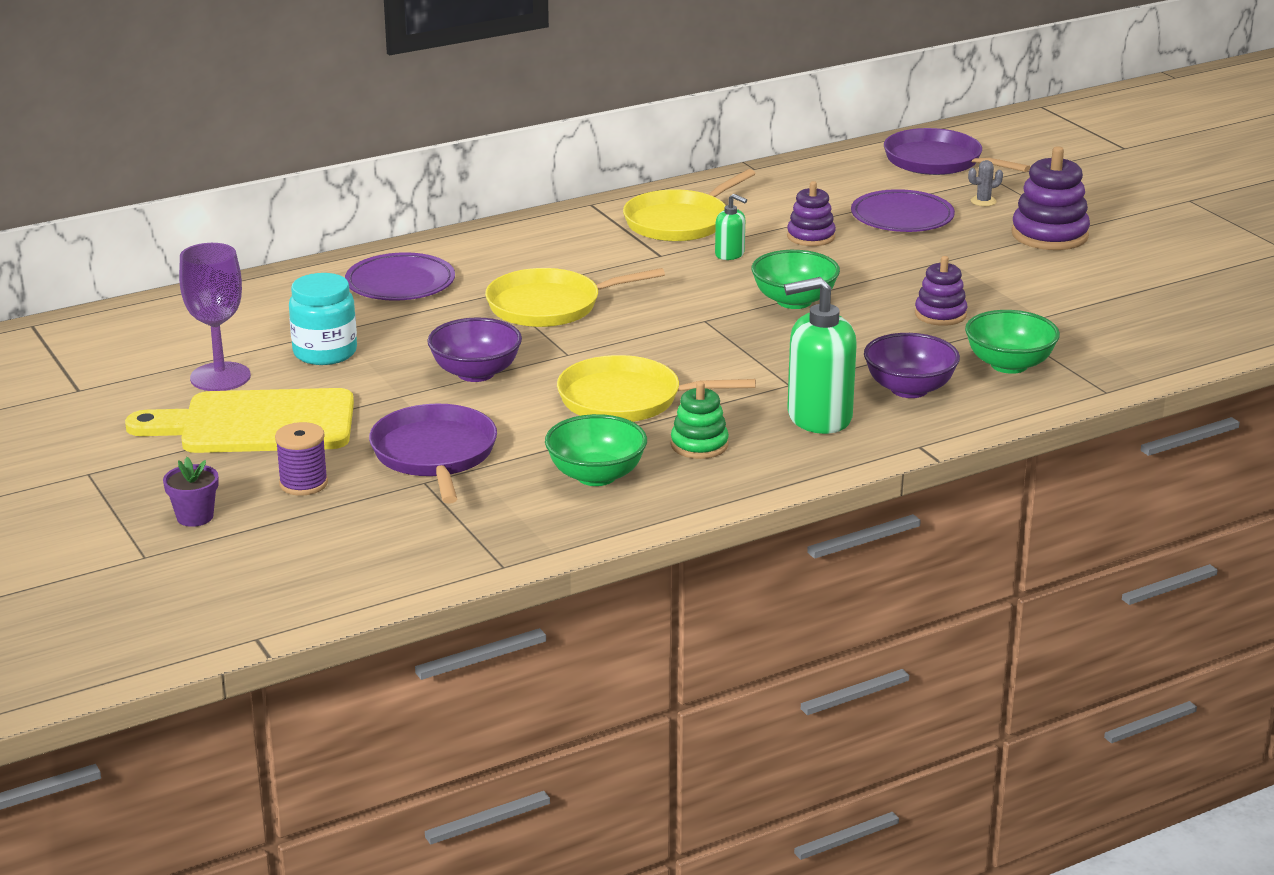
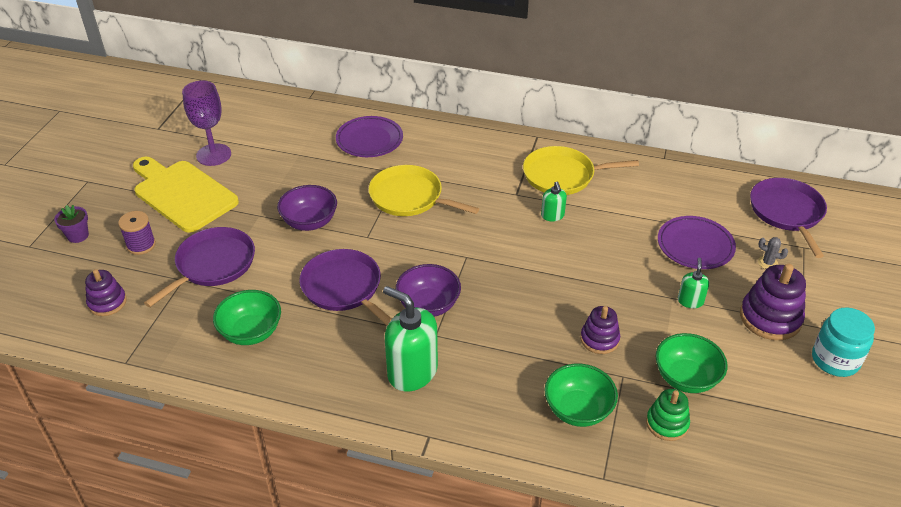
camera: 45 degrees right, 15 degrees up
(325, 352) = (273, 166): turquoise jar -> turquoise jar (835, 360)
(626, 399) = (344, 288): yellow pan -> purple pan
(699, 445) = (326, 347): green stacking toy -> green stacking toy (667, 423)
(794, 301) = (533, 273): green bowl -> green bowl (686, 378)
(811, 236) = (617, 229): purple stacking toy -> purple stacking toy (107, 302)
(909, 389) = (491, 386): purple bowl -> purple bowl (428, 305)
(967, 254) = (690, 301): none -> green soap dispenser

